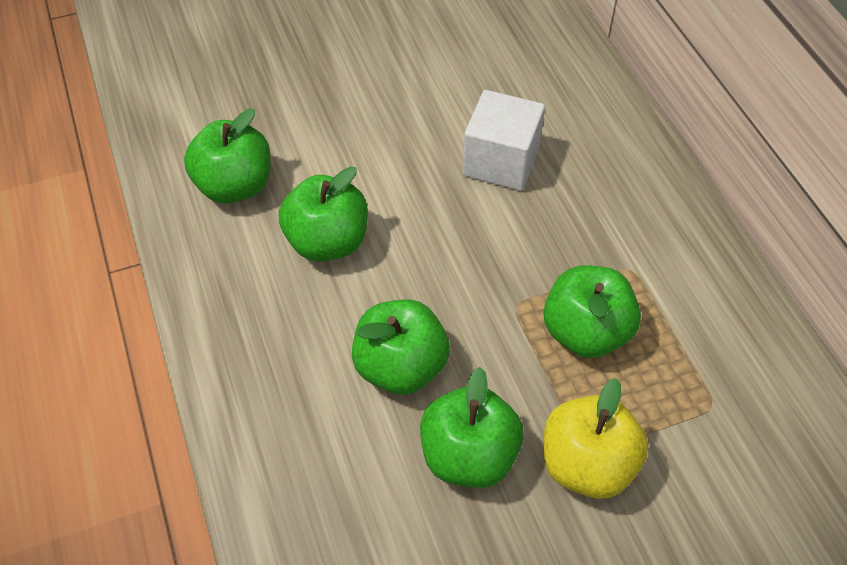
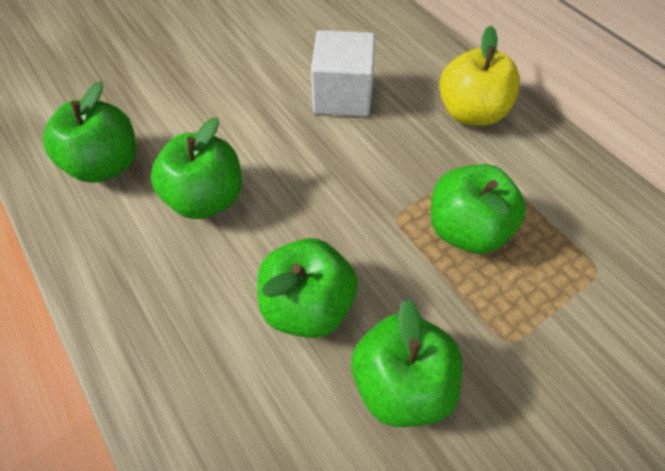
camera: 15 degrees left, 5 degrees up
(587, 464) = (513, 358): yellow apple -> yellow apple (470, 112)

